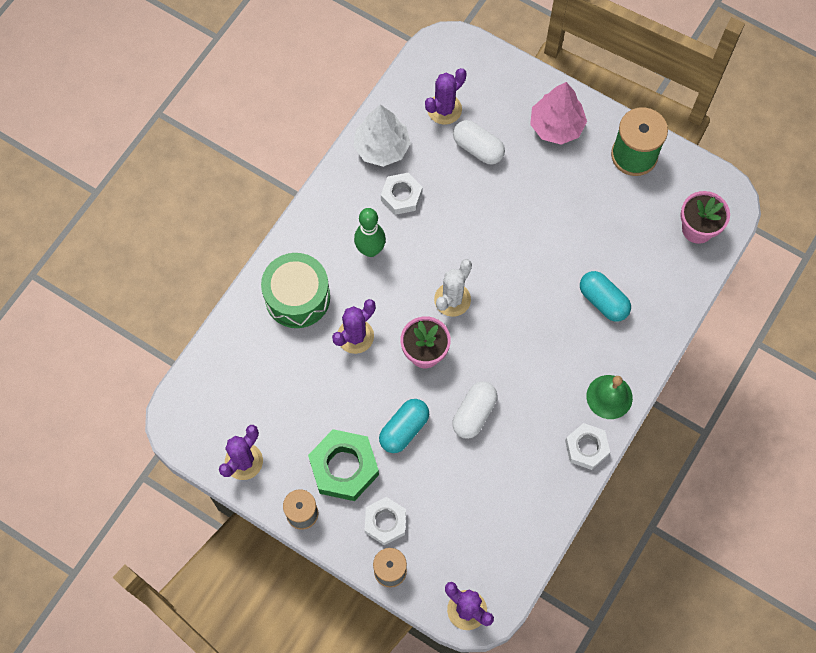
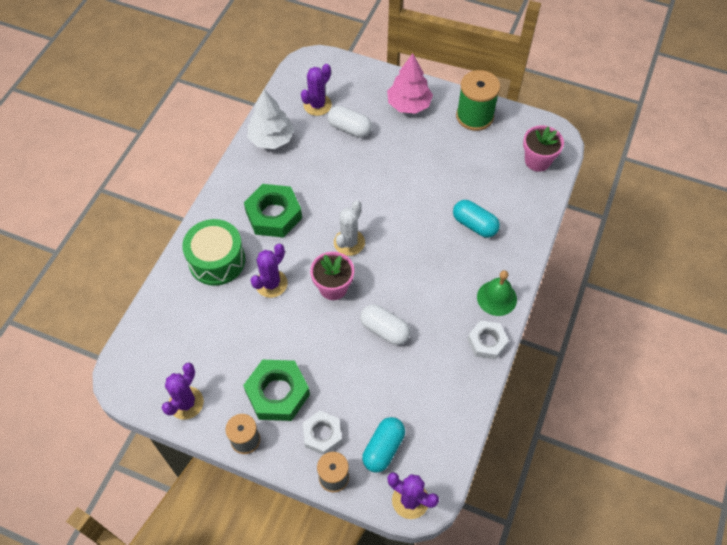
camera: 10 degrees left, 10 degrees down
(370, 250) = (274, 215): green bowling pin -> green nut
(401, 196) = (293, 171): white nut -> none
(404, 429) = (326, 352): turquoise capsule -> turquoise capsule (383, 448)
(474, 414) = (384, 330): white capsule -> white capsule turned 75 degrees counterclockwise

